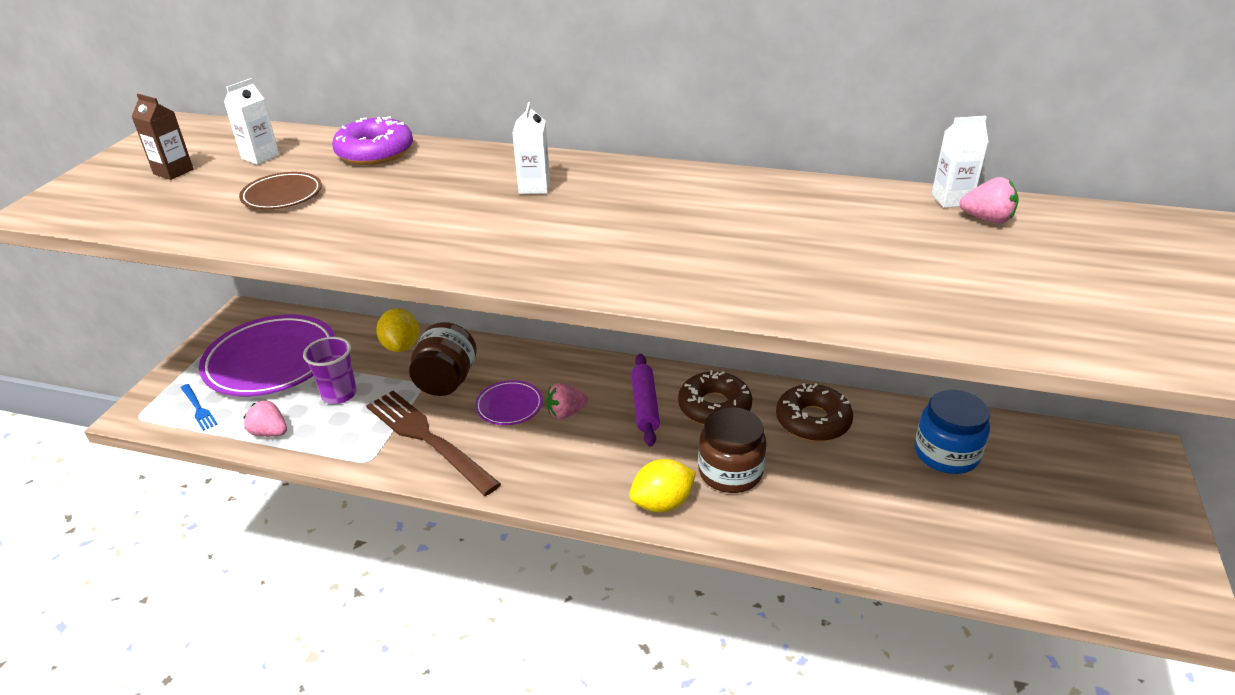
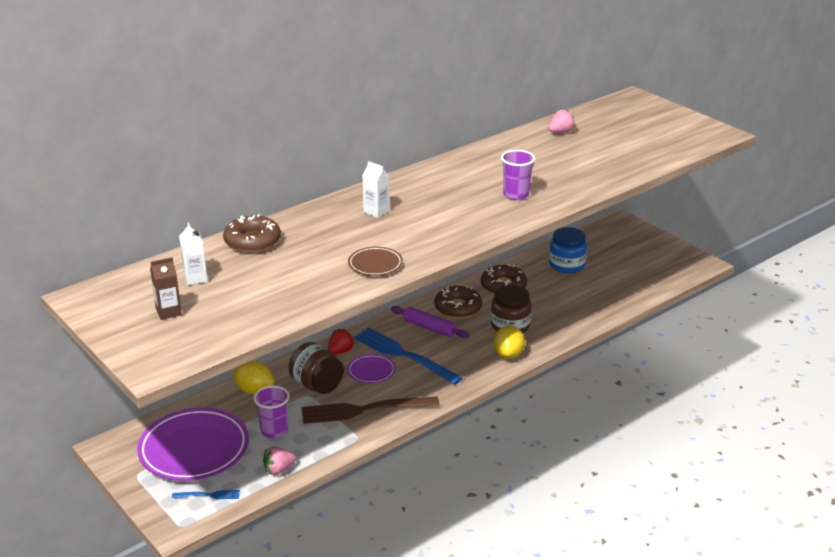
camera: 55 degrees left, 5 degrees down
(282, 195) = (269, 283): brown plate -> brown plate (375, 264)
(375, 152) = (252, 241): purple donut -> brown donut
(526, 365) = (340, 351): none -> red strawberry
(566, 413) = (402, 355): pink strawberry -> blue fork
(724, 260) = (516, 195): none -> purple cup
(951, 199) = (535, 130): white carton -> none

